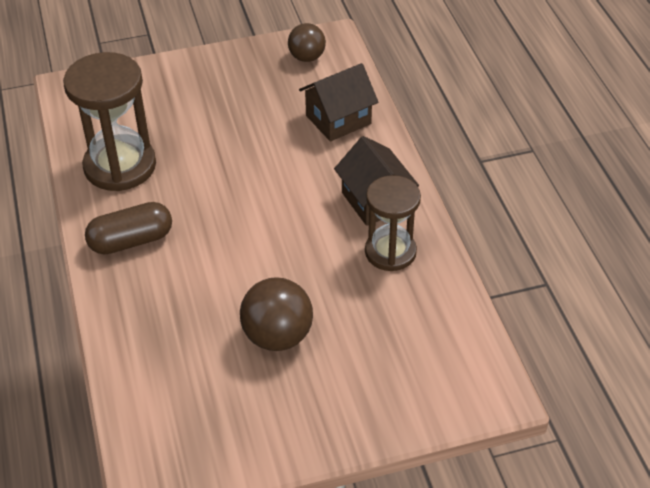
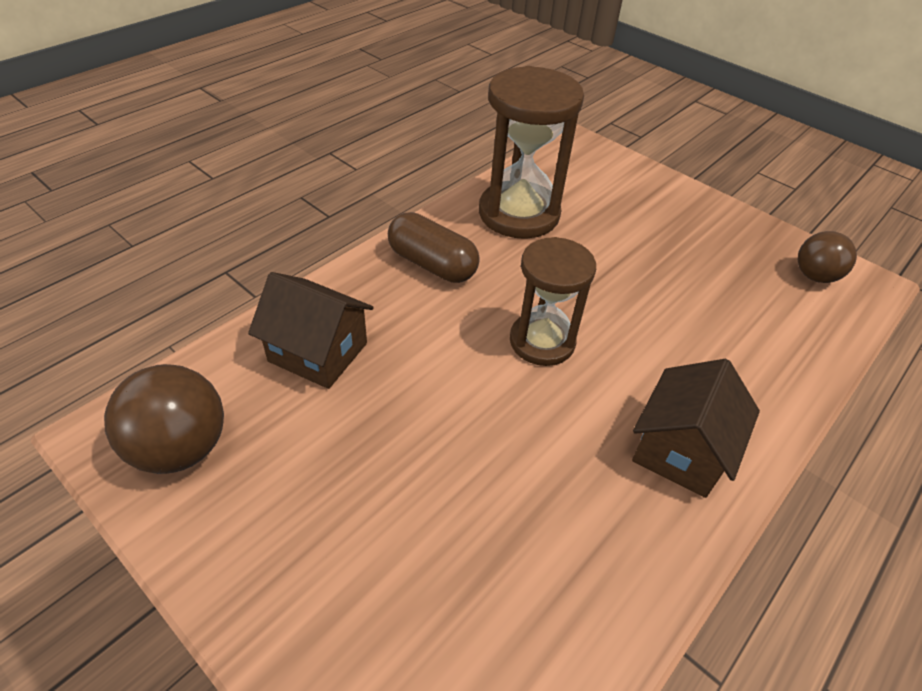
camera: 55 degrees right, 0 degrees up
(277, 336) = (386, 454): brown ball -> brown ball (181, 448)
(338, 119) = (762, 347): brown house -> brown house (318, 352)
(390, 252) = (613, 513): brown hourglass -> brown hourglass (542, 341)

